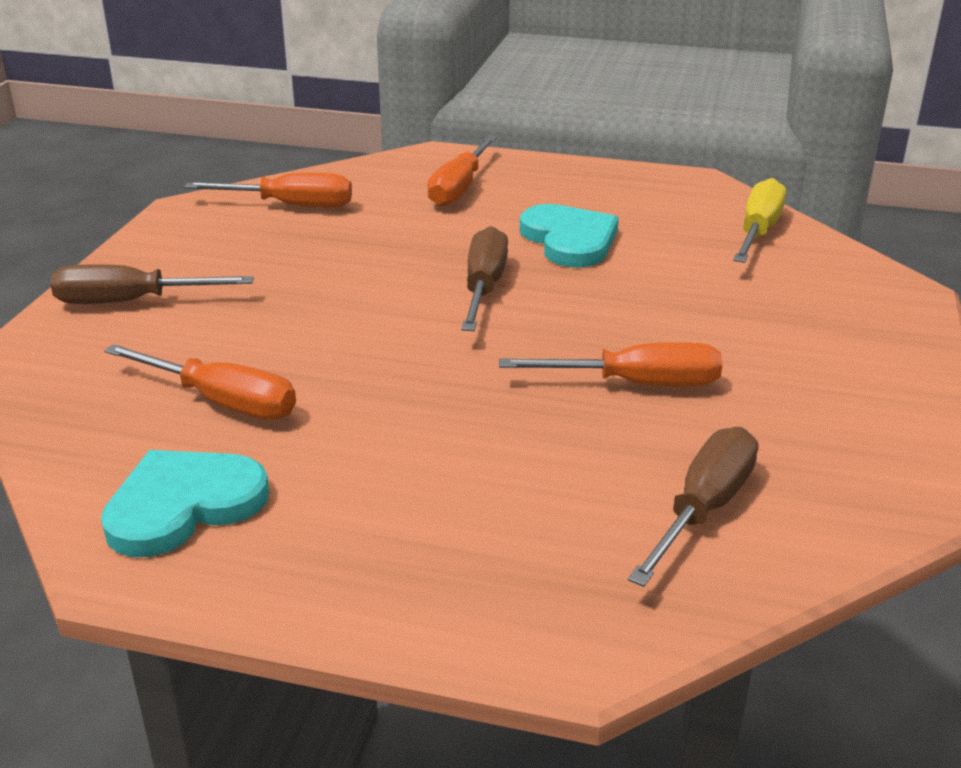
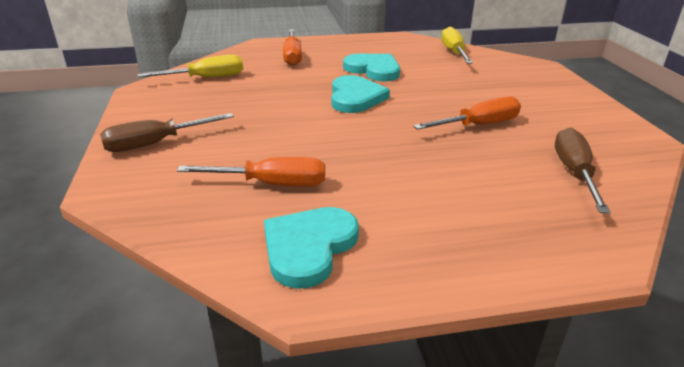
camera: 25 degrees left, 0 degrees up
(291, 205) = (206, 78): orange screwdriver -> yellow screwdriver
(483, 287) = (355, 97): brown screwdriver -> turquoise heart

